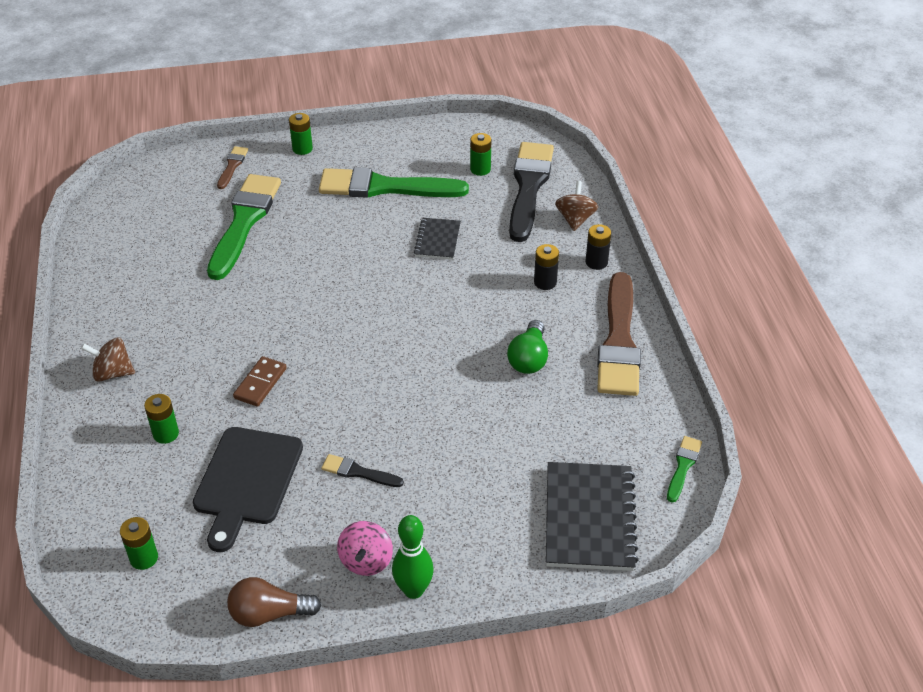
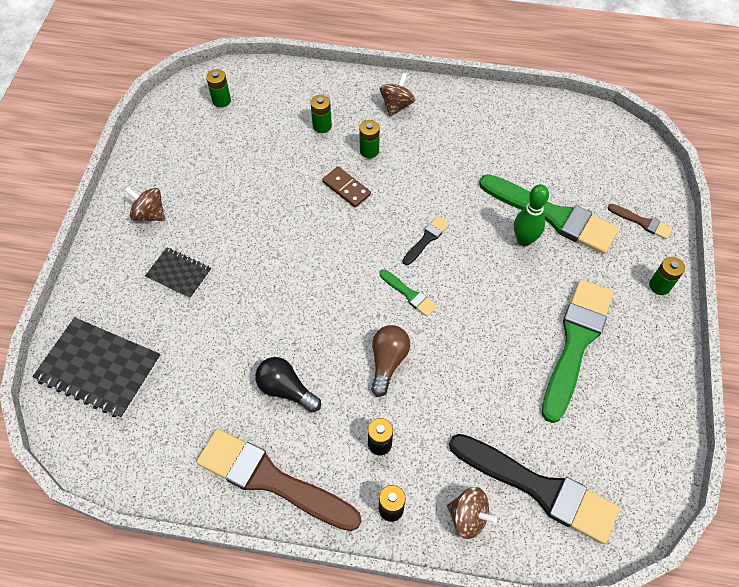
camera: 110 degrees right, 15 degrees up
(247, 481) = (255, 163): black cutting board -> none
(269, 613) = (142, 154): brown light bulb -> brown light bulb (388, 362)
(358, 472) = (227, 229): black brush -> black brush (426, 239)
(366, 561) = (149, 214): pink spinning top -> brown spinning top
(413, 590) = (110, 234): green bowling pin -> green bowling pin (524, 240)
(437, 240) = (476, 366): black notebook -> black notebook (179, 274)
(480, 169) = (584, 447): green battery -> green battery (369, 151)
(529, 358) = (286, 389): green light bulb -> black light bulb
(683, 466) = (105, 467): green brush -> green brush (409, 294)

